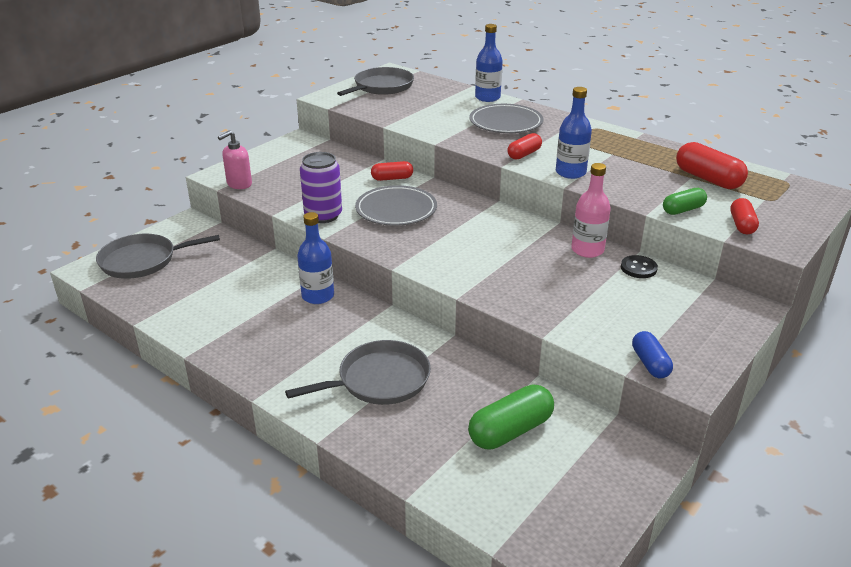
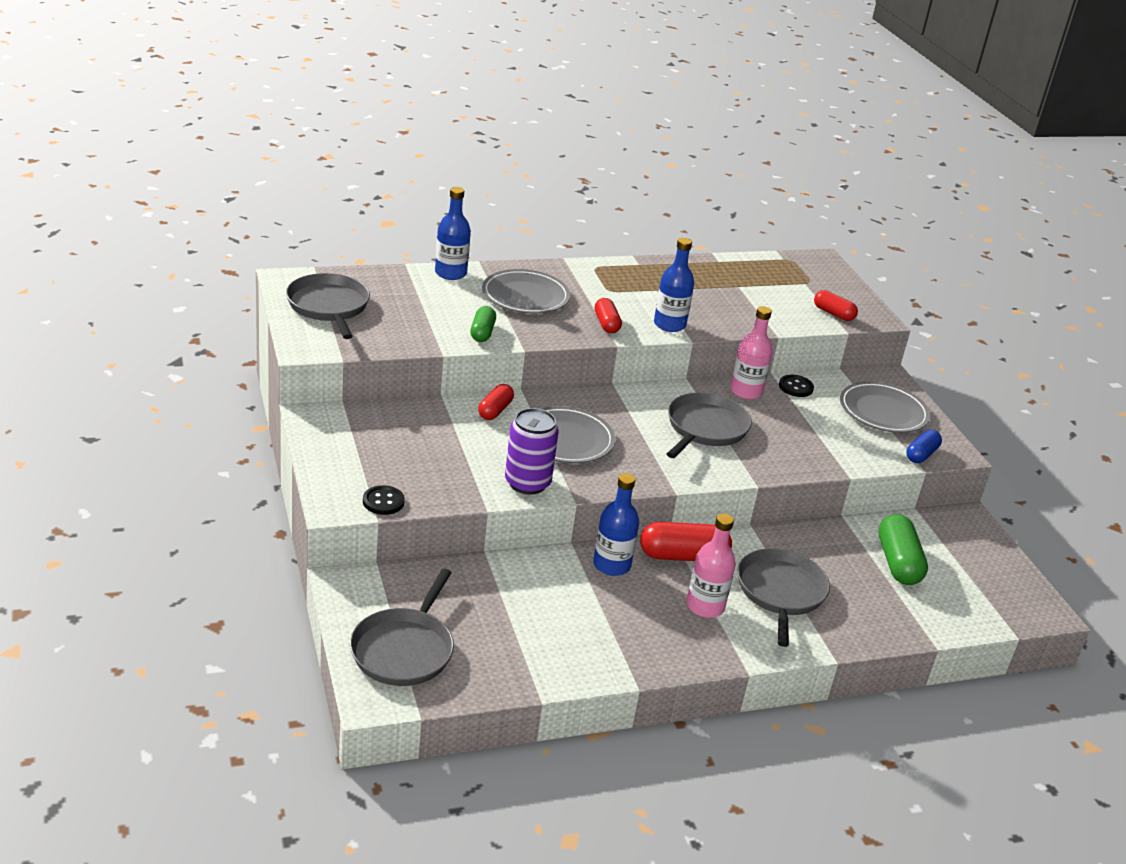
camera: 60 degrees left, 0 degrees up
(239, 184) = (383, 502): pink soap dispenser -> black button
(316, 351) = (705, 606): none -> pink bottle
(501, 251) = (705, 428): none -> grey pan
(650, 363) = (921, 454): blue capsule -> blue capsule turned 75 degrees counterclockwise
(683, 210) = (787, 320): green capsule -> green capsule (482, 333)
(685, 321) = (883, 412): none -> grey plate
(708, 179) = (749, 282): red capsule -> red capsule (683, 556)

